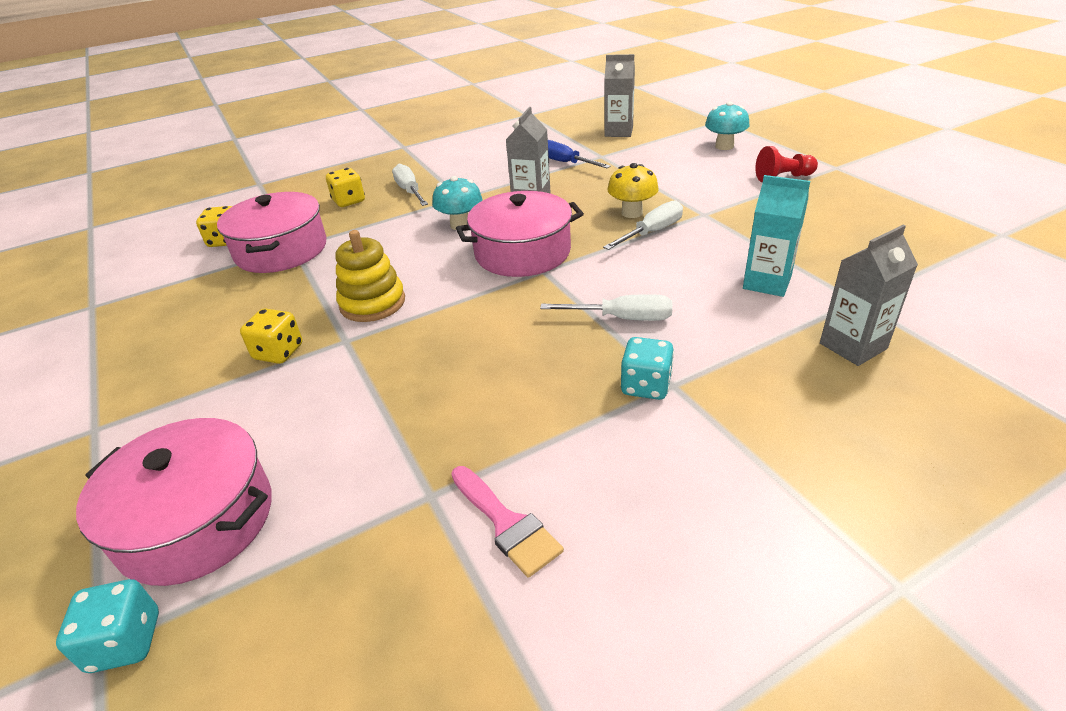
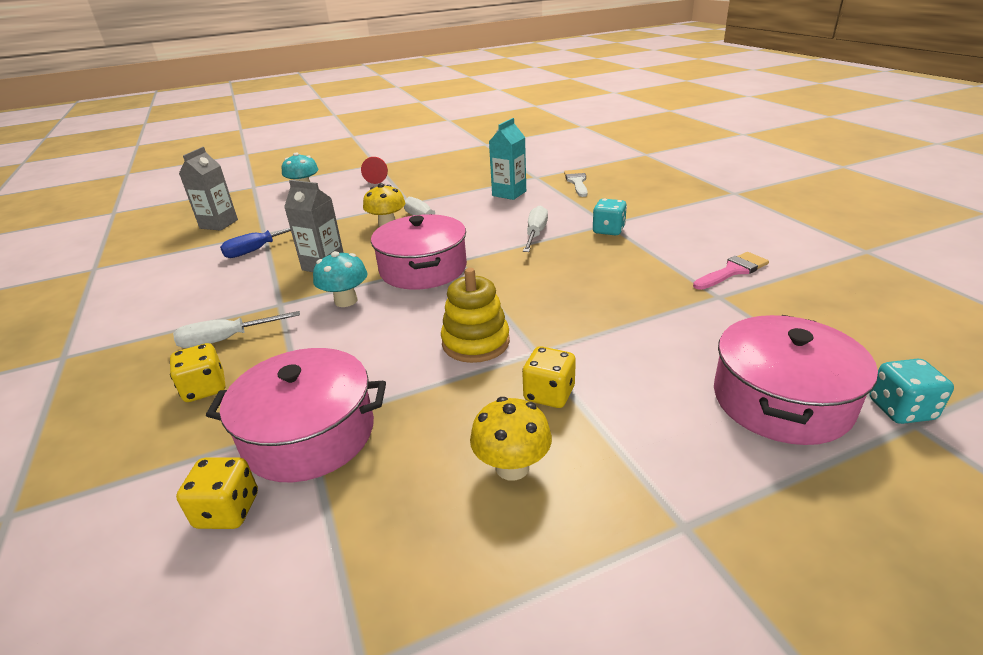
camera: 85 degrees left, 5 degrees down
(202, 340) = (512, 467): none -> yellow mushroom
(853, 346) = (577, 182): grey carton -> white brush

